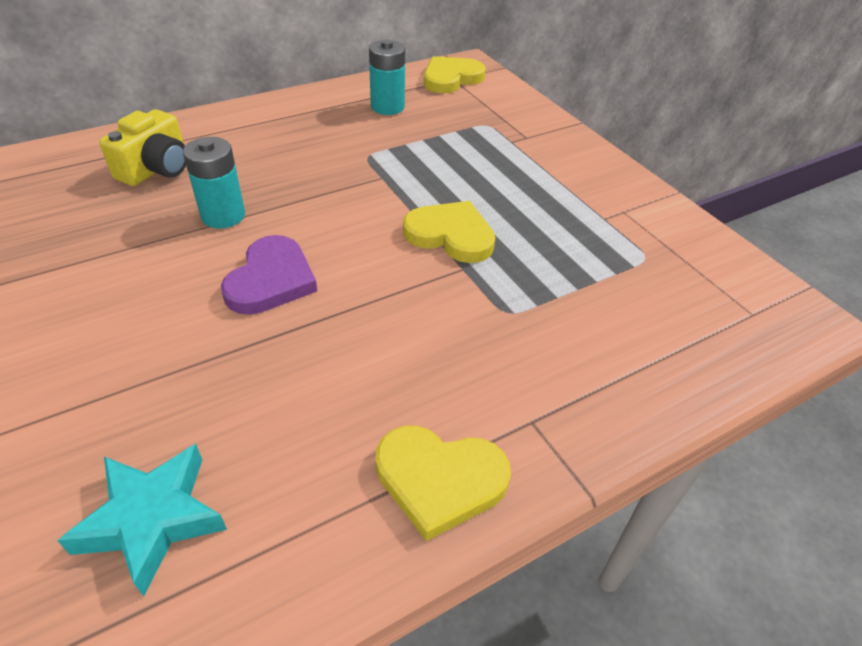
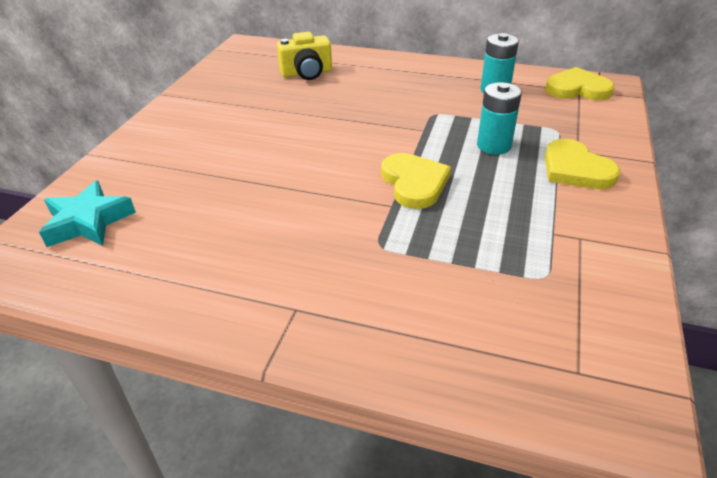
camera: 50 degrees right, 5 degrees down
(223, 216) = (304, 110): turquoise battery -> turquoise battery (493, 145)
(271, 280) = (278, 153): purple heart -> none
(439, 480) = (206, 297): yellow heart -> yellow heart (575, 169)

